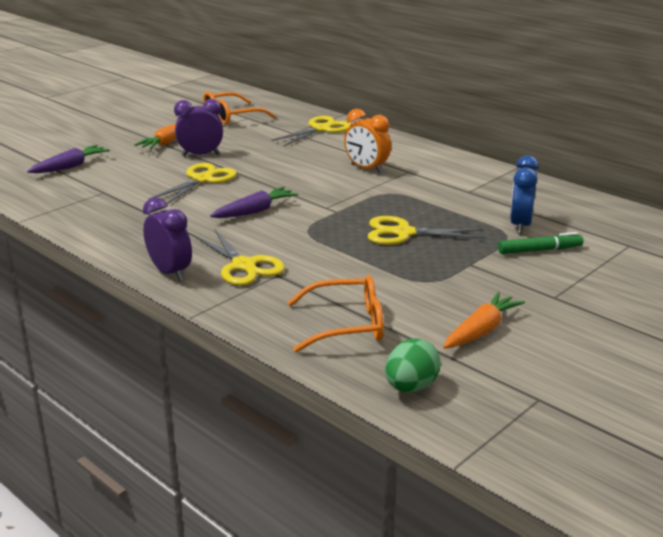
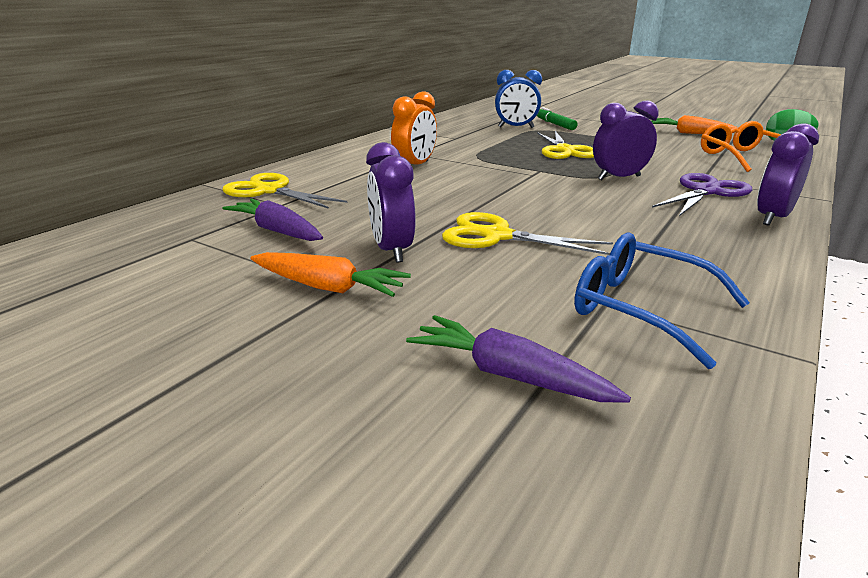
camera: 100 degrees left, 0 degrees up
(92, 198) = (640, 308): none -> blue glasses
(231, 116) = (179, 251): orange glasses -> none
(244, 266) = (706, 191): yellow scissors -> purple scissors
(255, 211) = (574, 199): purple carrot -> purple carrot (277, 231)
(299, 239) = (619, 178): none -> purple clock

